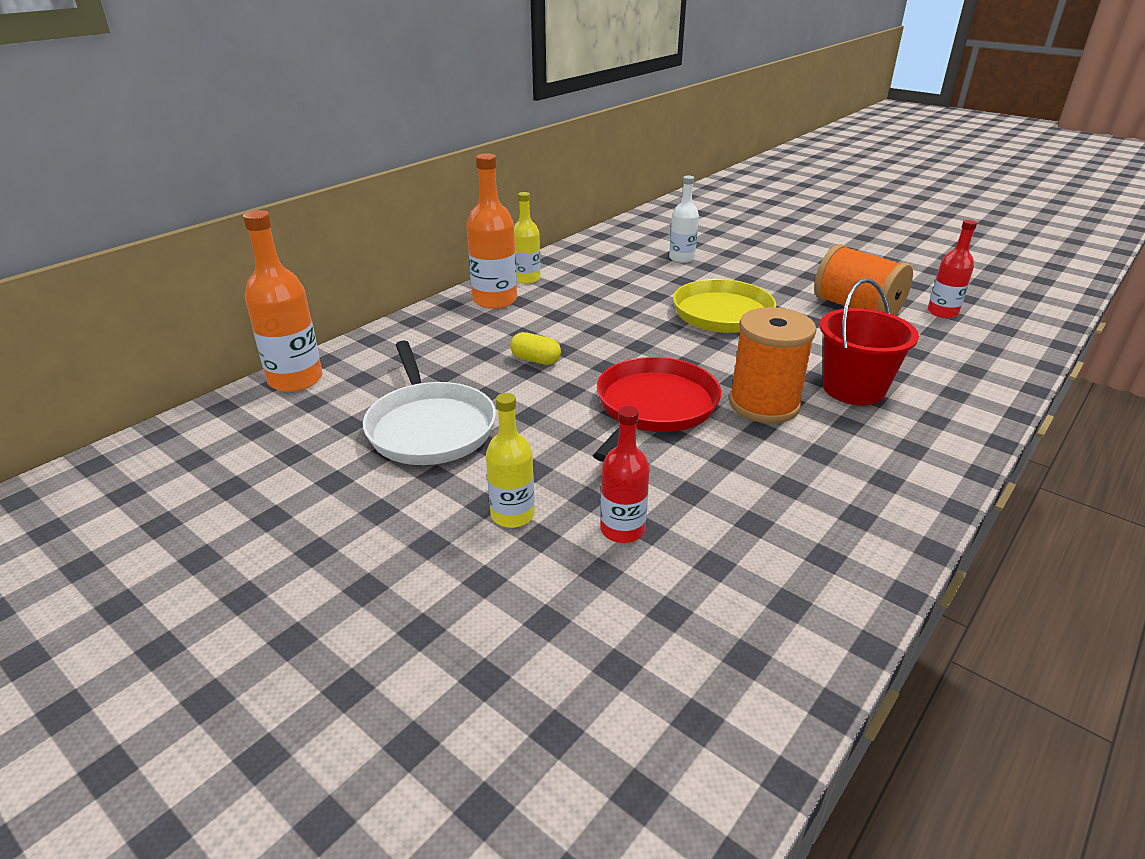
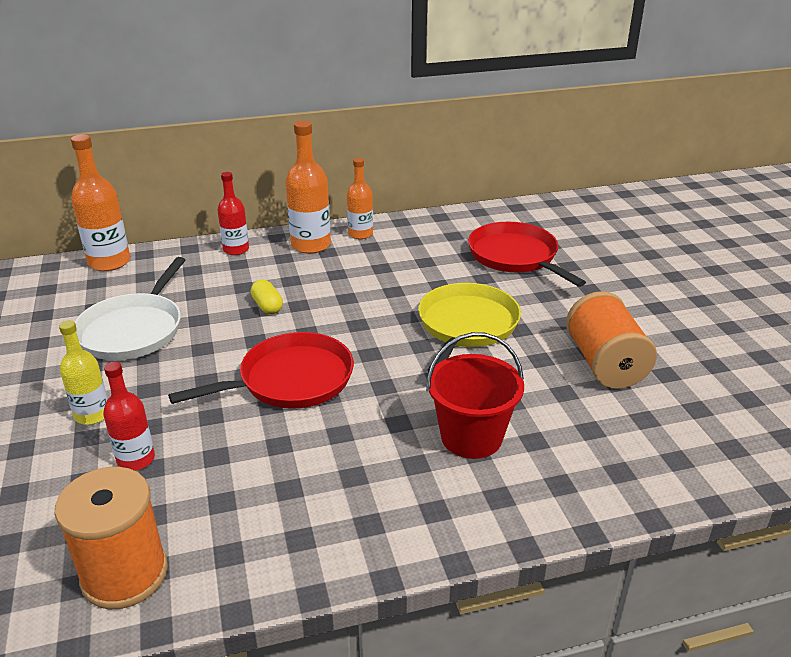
camera: 35 degrees right, 0 degrees up
(527, 278) = (360, 234): yellow bottle -> orange bottle
(681, 258) = (515, 256): white bottle -> red pan
(764, 404) = (374, 415): orange spool -> orange spool (125, 574)
(942, 312) = (691, 403): red bottle -> red bottle (236, 249)

